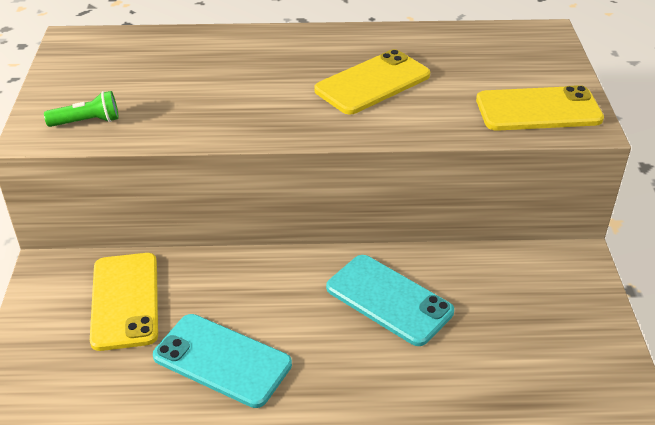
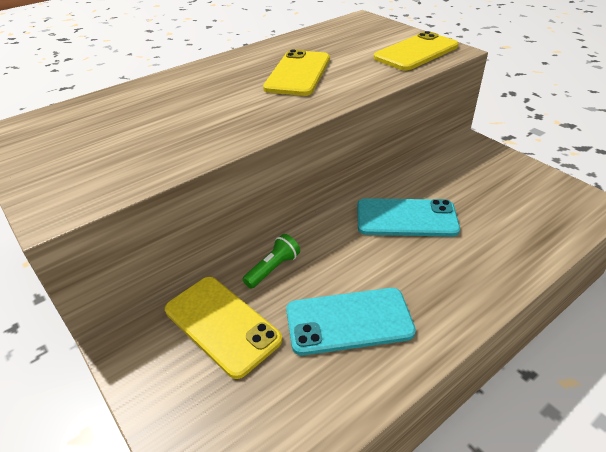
camera: 35 degrees left, 0 degrees up
(87, 122) = (98, 180): green flashlight -> green flashlight (273, 268)

